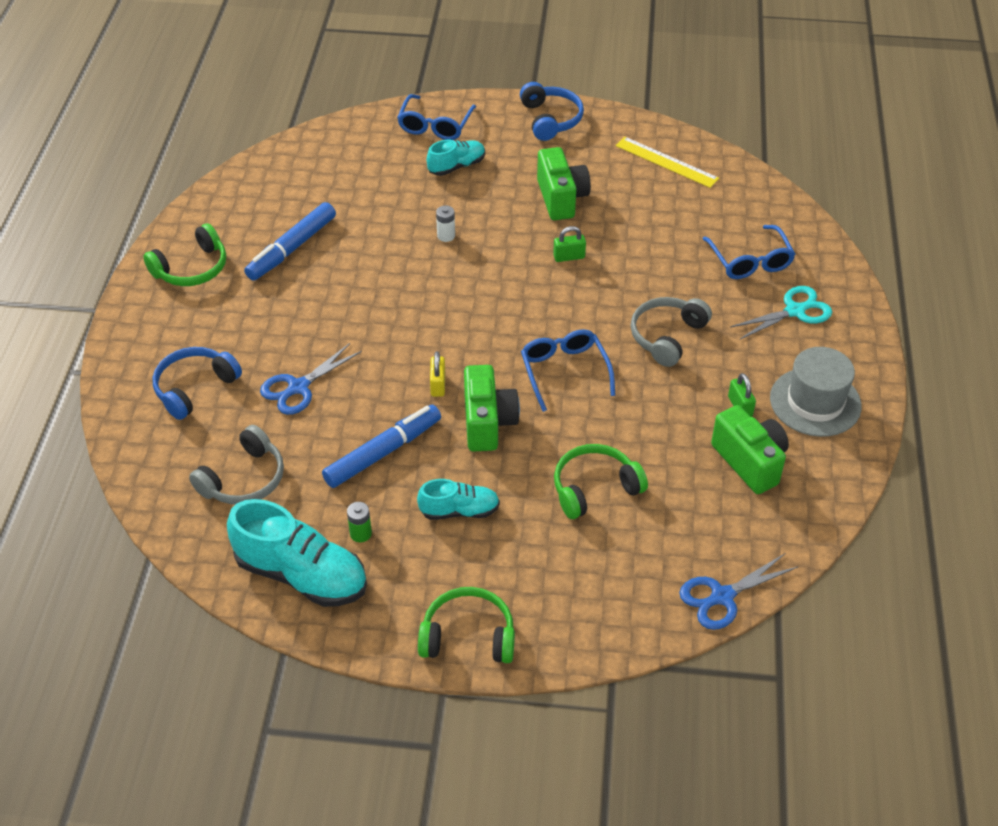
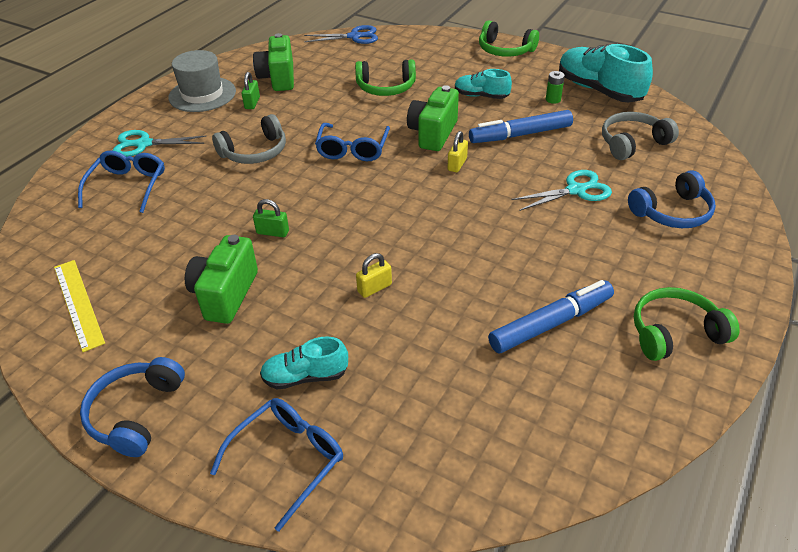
camera: 155 degrees left, 5 degrees down
(298, 387) = (576, 190): blue scissors -> turquoise scissors
(446, 236) = (374, 288): white battery -> yellow padlock

